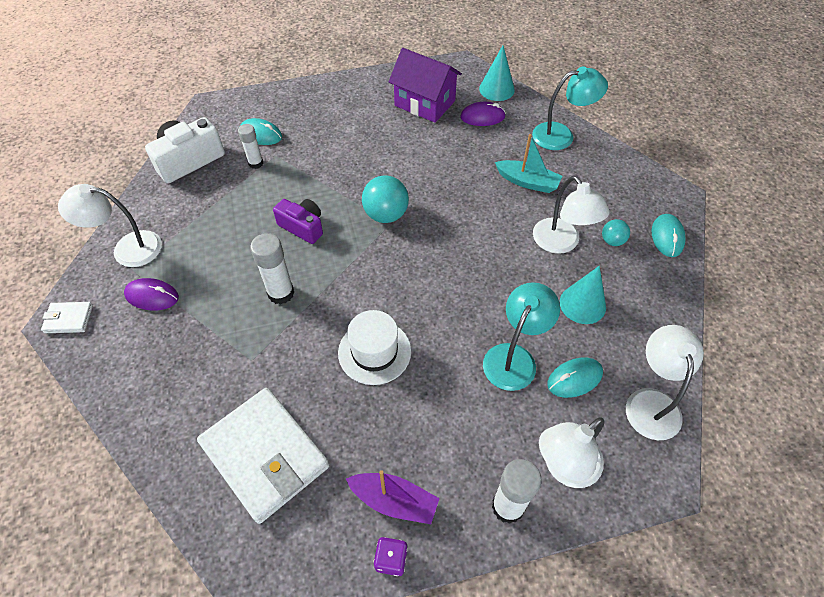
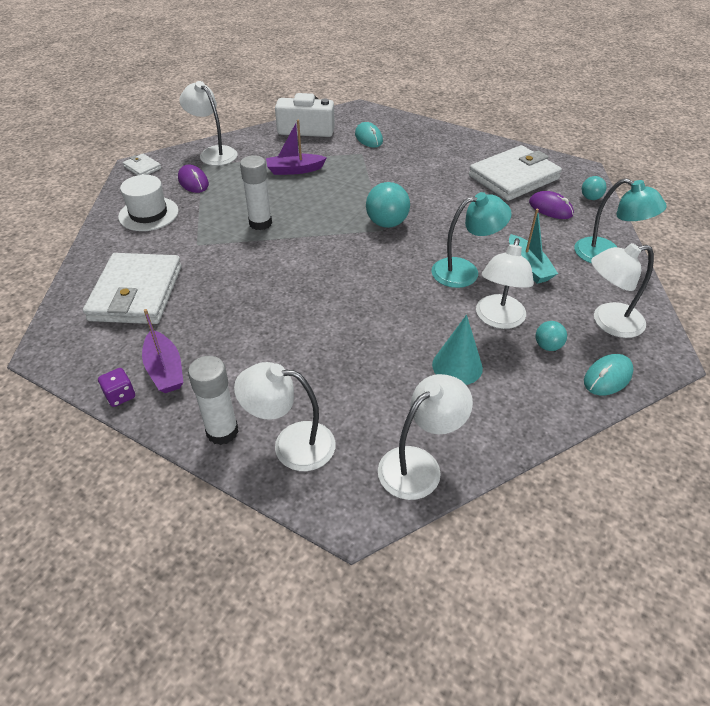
camera: 45 degrees right, 10 degrees down
(237, 214) = (294, 170): none -> purple boat
(256, 163) = (343, 151): white glue stick -> none
(303, 227) = (323, 198): purple camera -> none
(374, 352) = (268, 289): white hat -> white hat (148, 214)
(424, 103) = (513, 177): purple house -> white wallet
(496, 89) = (590, 198): turquoise cone -> turquoise ball
(514, 357) = (354, 358): turquoise lamp -> turquoise lamp (464, 271)
(574, 379) = (379, 403): turquoise mouse -> none
(621, 192) = (608, 322): none -> white lamp

